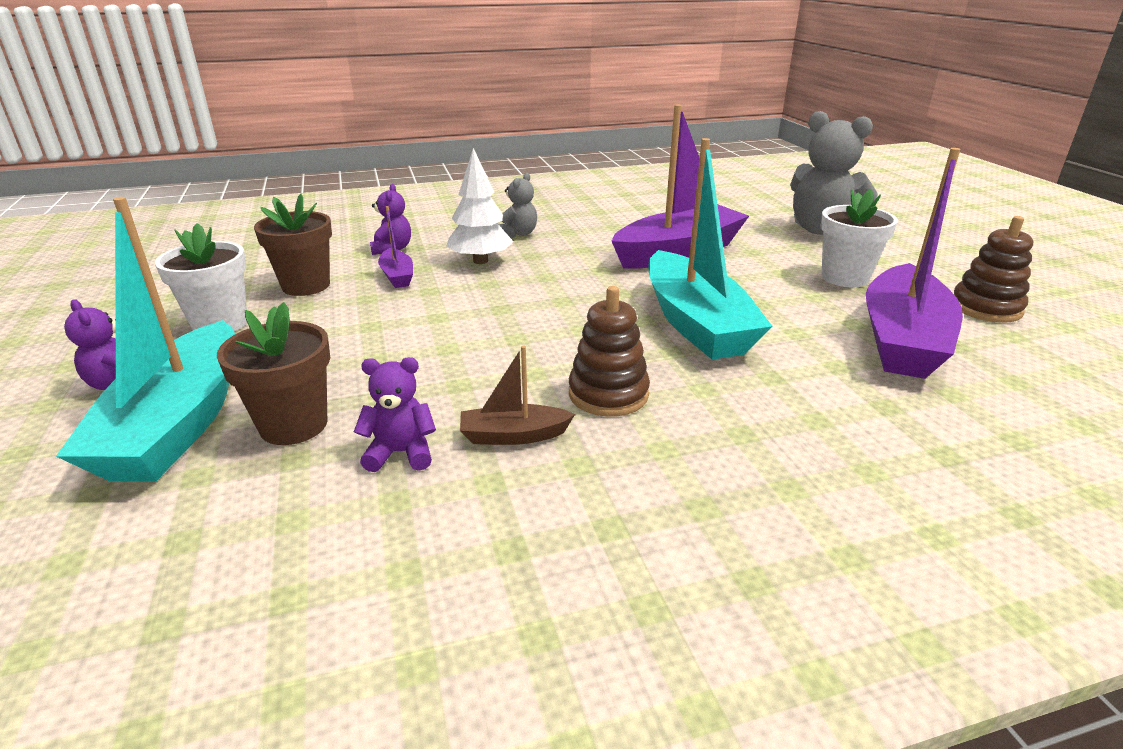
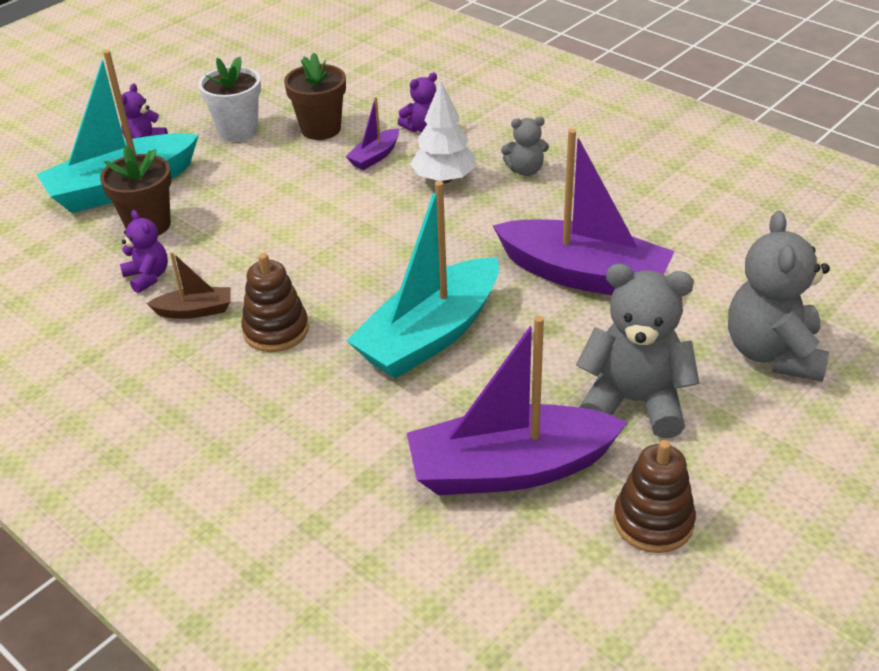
camera: 60 degrees right, 10 degrees up
(513, 435) = (195, 311): brown boat -> brown boat turned 120 degrees clockwise
(844, 278) = (634, 402): white flower pot -> grey teddy bear

